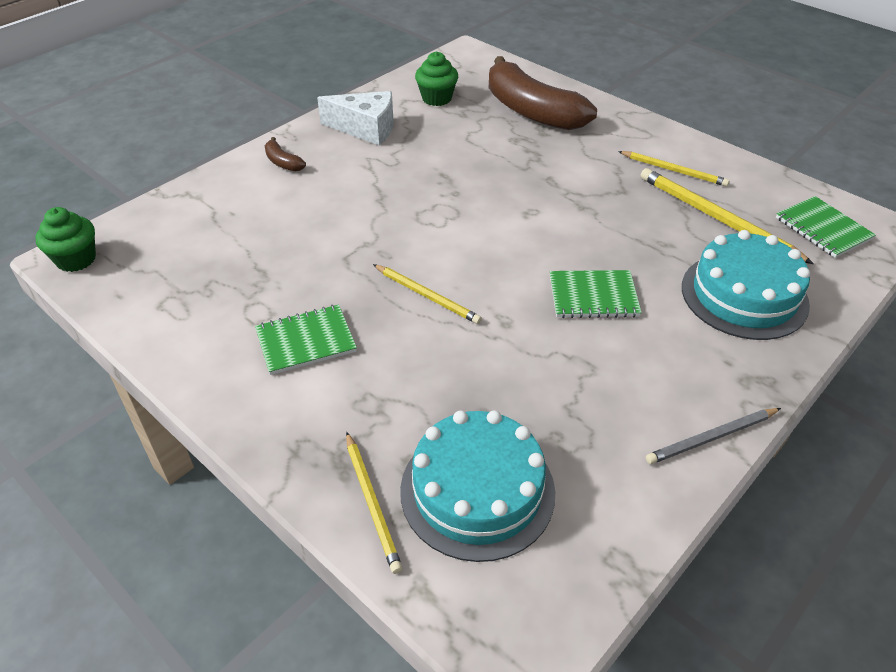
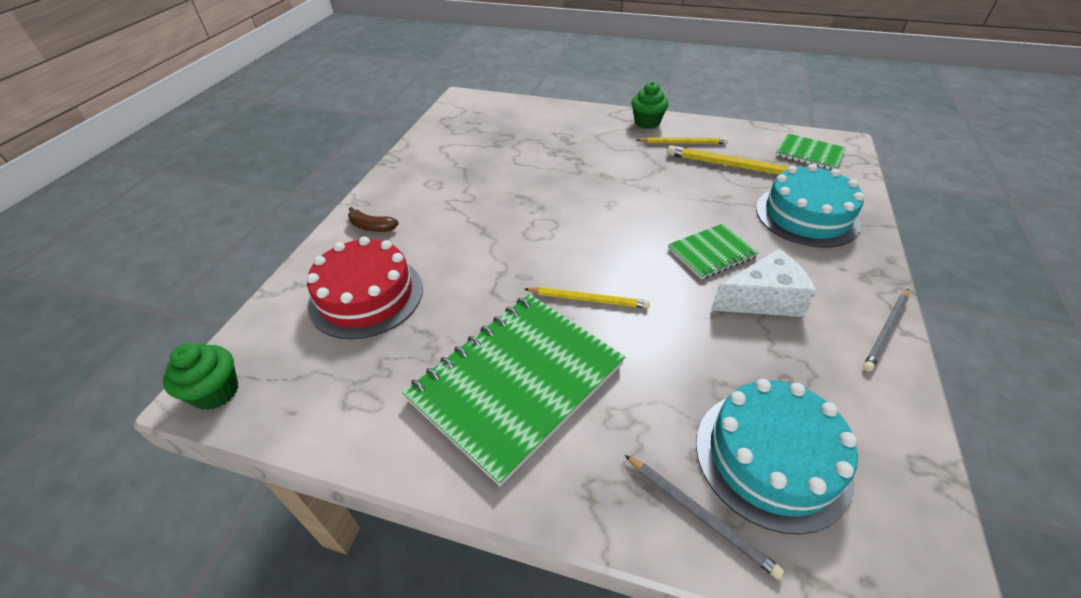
camera: 25 degrees left, 0 degrees up
(235, 223) = (366, 296): none -> red cake
(306, 341) = (516, 382): green notebook -> green notebook, size x2.01
(366, 129) = (426, 177): white cheese -> white cheese (763, 299)
(372, 503) = (699, 515): yellow pencil -> grey pencil
(437, 98) = (466, 138): green cupcake -> green cupcake (647, 122)
(531, 111) = (548, 128): brown banana -> none

